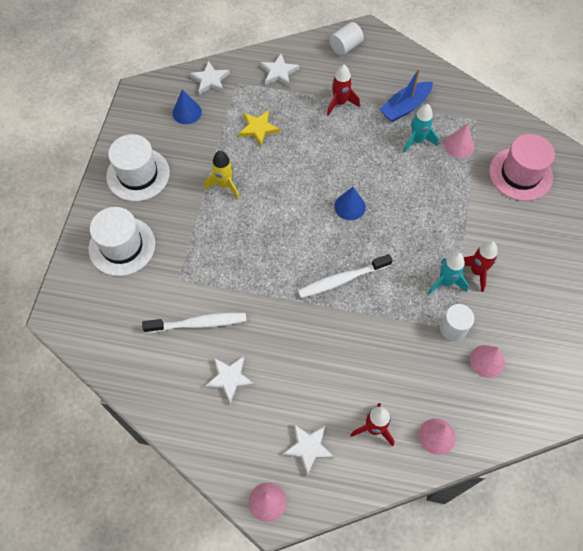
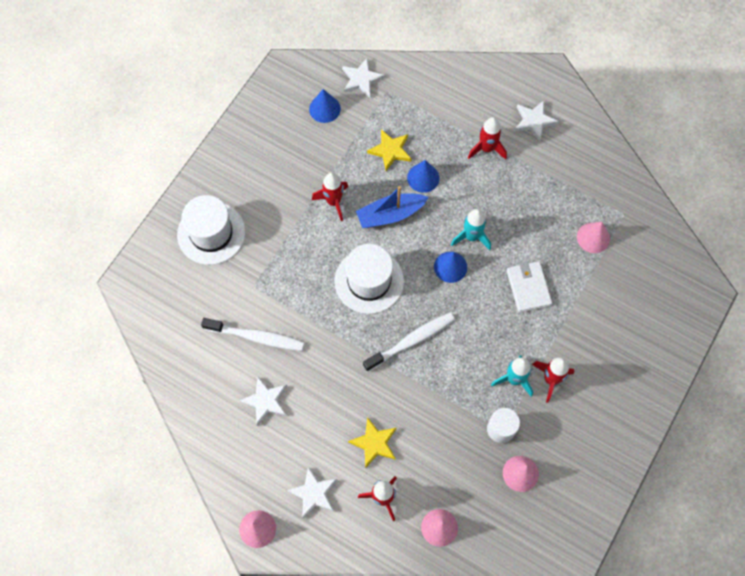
camera: 20 degrees right, 5 degrees up
(138, 174) = (252, 162): white hat -> white hat (369, 281)
(225, 185) = (333, 202): yellow rocket -> red rocket
(279, 72) = (436, 93): white star -> white star (534, 121)
(295, 142) = (423, 178): none -> blue cone
(342, 280) = (411, 341): white toothbrush -> white toothbrush turned 150 degrees clockwise
(345, 47) = (519, 85): white cylinder -> none
(346, 381) = (374, 443): none -> yellow star
(405, 107) = (554, 175): blue boat -> blue boat (390, 215)
(417, 140) = (550, 217): turquoise rocket -> turquoise rocket (471, 237)
(423, 202) = (528, 287): none -> white wallet
(520, 174) = (644, 291): pink hat -> none

